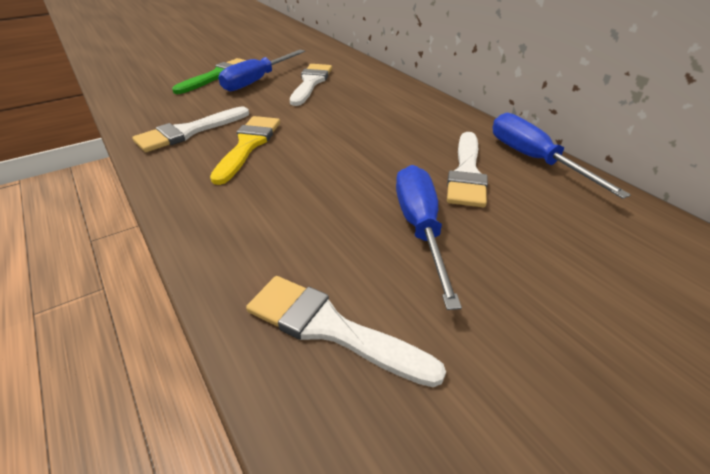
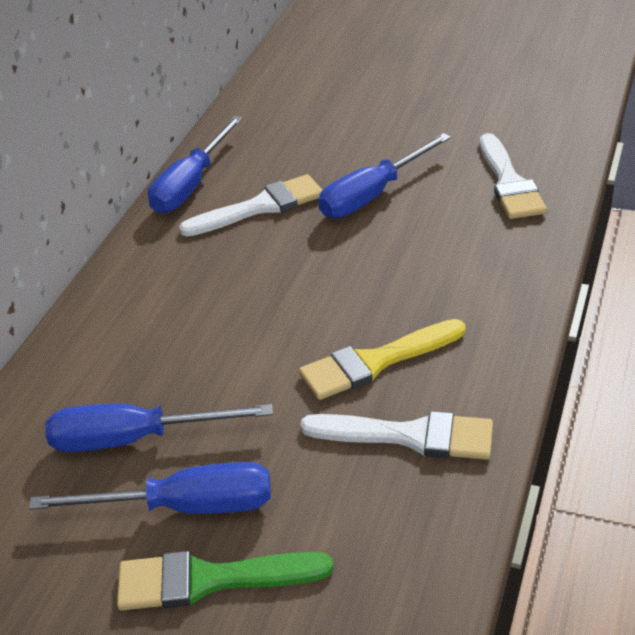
camera: 125 degrees left, 0 degrees up
(311, 83) = (134, 439): white brush -> blue screwdriver

